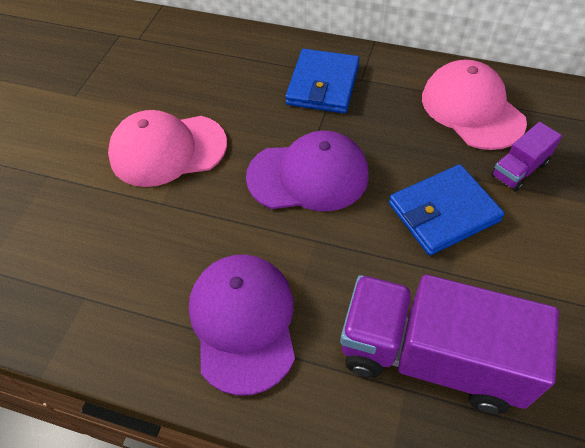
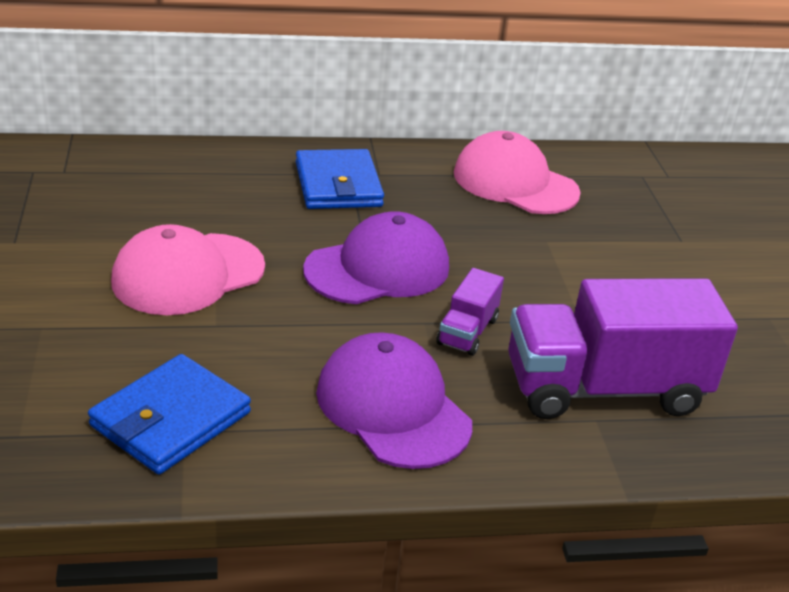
camera: 30 degrees left, 20 degrees down
(443, 212) = (542, 273): blue wallet -> blue wallet (171, 419)
(519, 169) = (593, 225): purple truck -> purple truck (467, 331)

